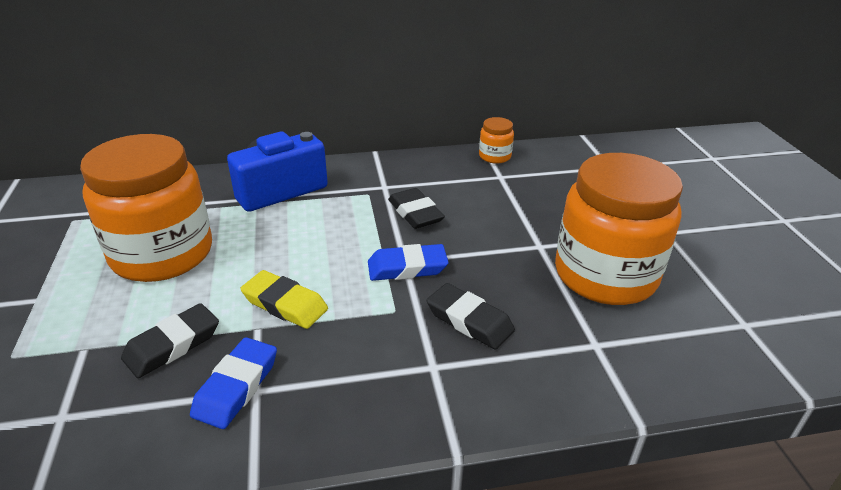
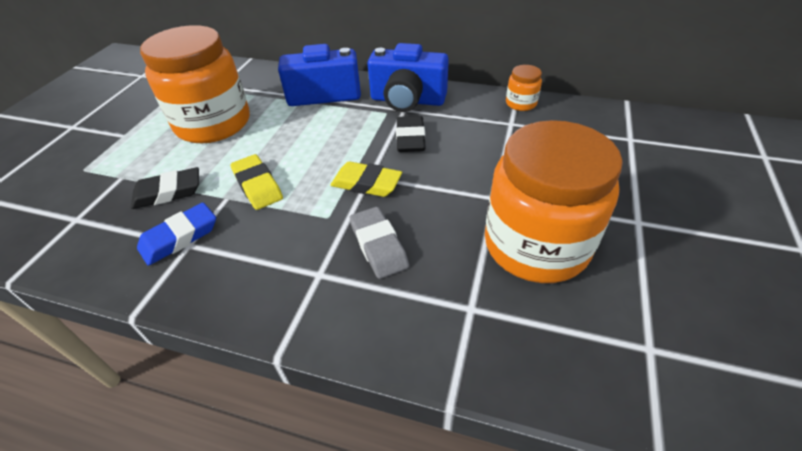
camera: 30 degrees right, 10 degrees up
(380, 177) = (407, 100): none -> blue camera
(407, 267) = (366, 183): blue eraser -> yellow eraser
(469, 321) = (378, 245): black eraser -> grey eraser

